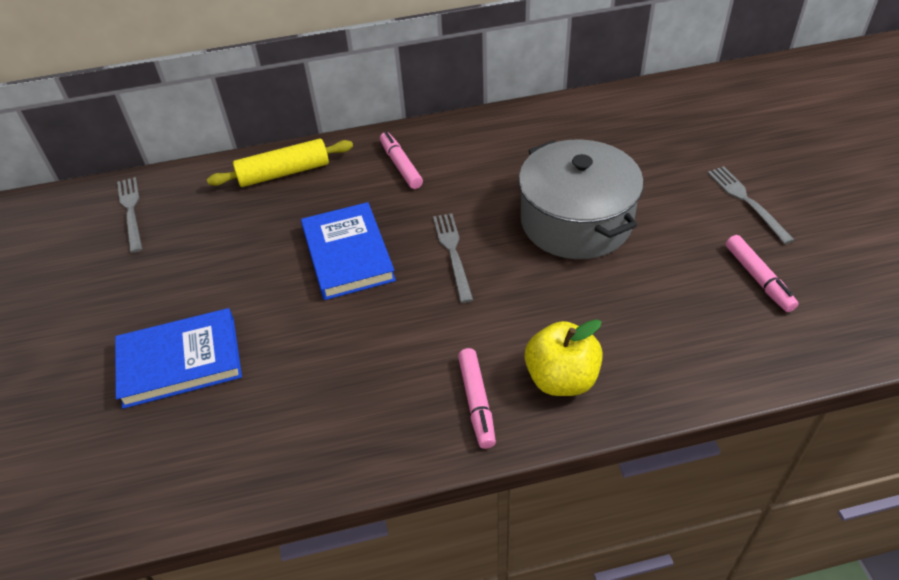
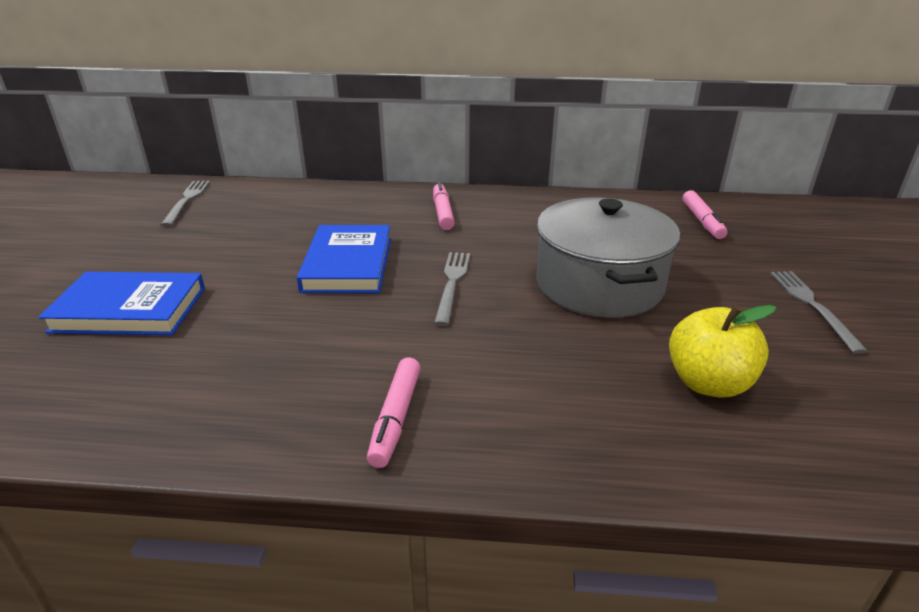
camera: 15 degrees right, 15 degrees down
(284, 173) = (334, 199): yellow rolling pin -> none
(561, 379) = (509, 420): yellow apple -> yellow apple (708, 383)
(758, 278) = (808, 379): pink marker -> pink marker (702, 221)

